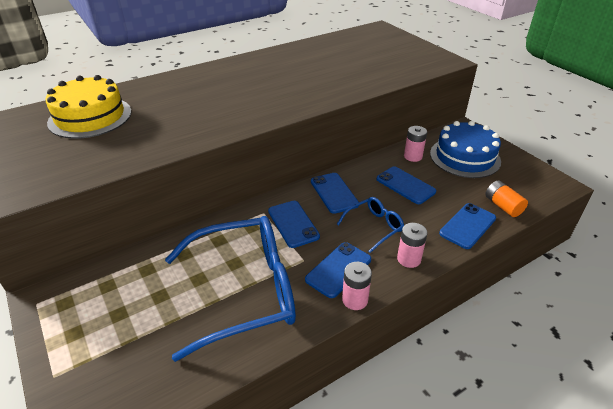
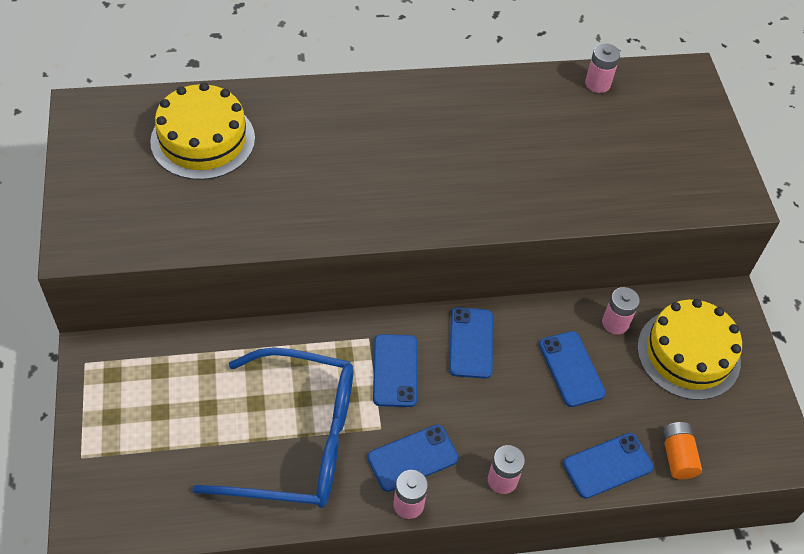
camera: 20 degrees right, 15 degrees up
(334, 40) = (597, 84): none -> pink battery
(374, 227) = (490, 417): blue glasses -> none
(465, 157) = (688, 354): blue cake -> yellow cake

